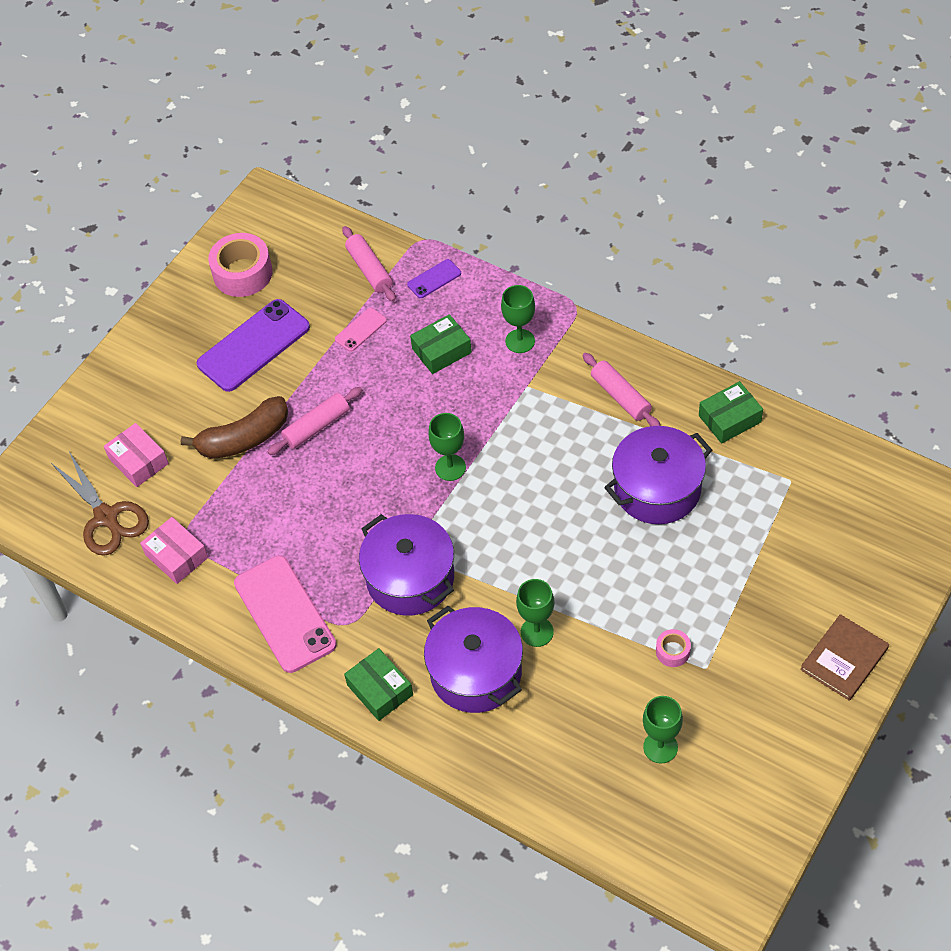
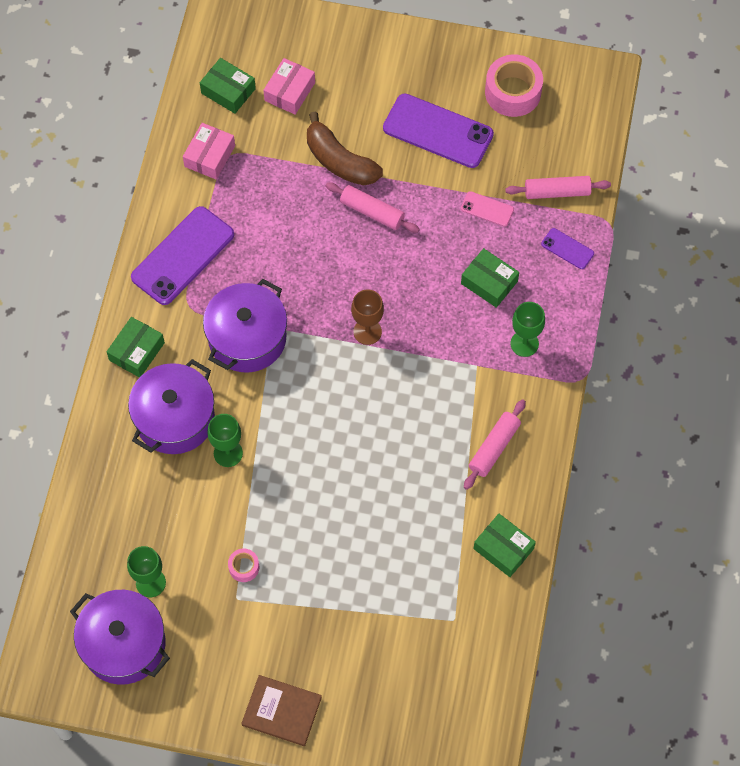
camera: 65 degrees right, 10 degrees up
(106, 517) = (228, 91): brown scissors -> green box
(284, 614) = (182, 256): pink phone -> purple phone
(369, 269) = (557, 192): pink rolling pin -> pink rolling pin turned 45 degrees clockwise
(450, 467) = (367, 332): green goblet -> brown goblet
(657, 489) = (404, 508): purple pot -> purple pot (124, 644)

